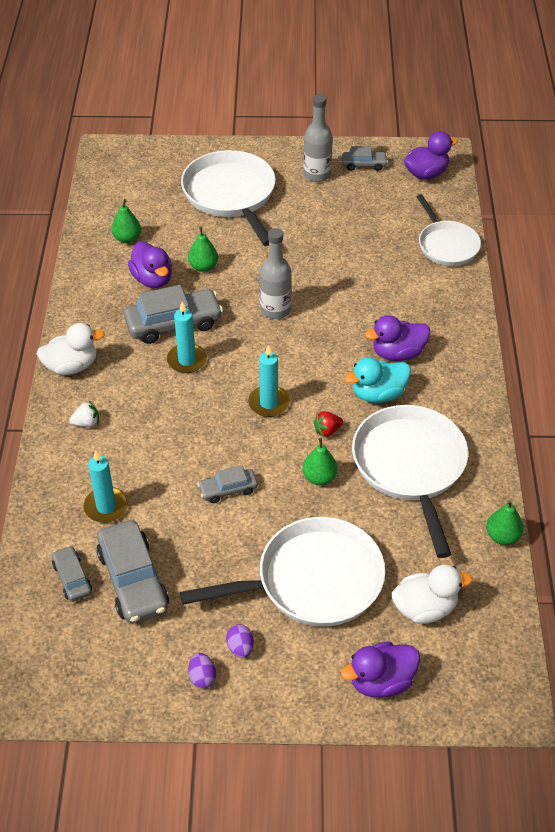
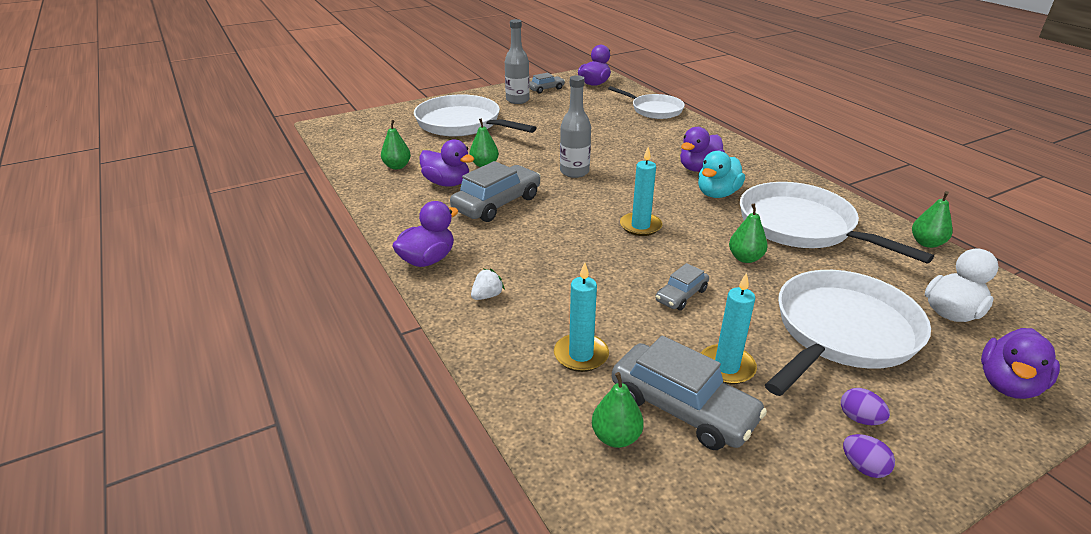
camera: 30 degrees left, 15 degrees down
(71, 366) = (427, 260): white duck -> purple duck
(72, 578) = (616, 437): grey car -> green pear
(187, 360) = (536, 222): turquoise candle -> turquoise candle (726, 367)
(327, 430) = (709, 227): red strawberry -> none

